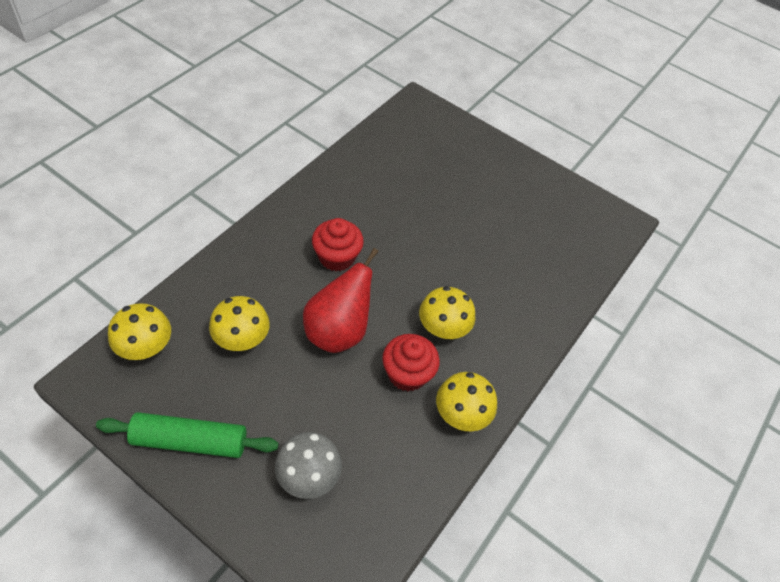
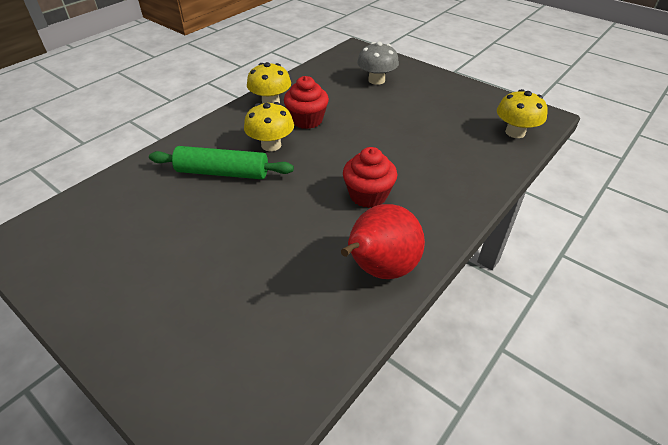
camera: 170 degrees left, 10 degrees down
(190, 441) = (456, 92): green rolling pin -> green rolling pin (222, 172)
(241, 339) = (441, 137): yellow mushroom -> none
(338, 331) = (362, 142): red pear -> red pear (379, 269)

